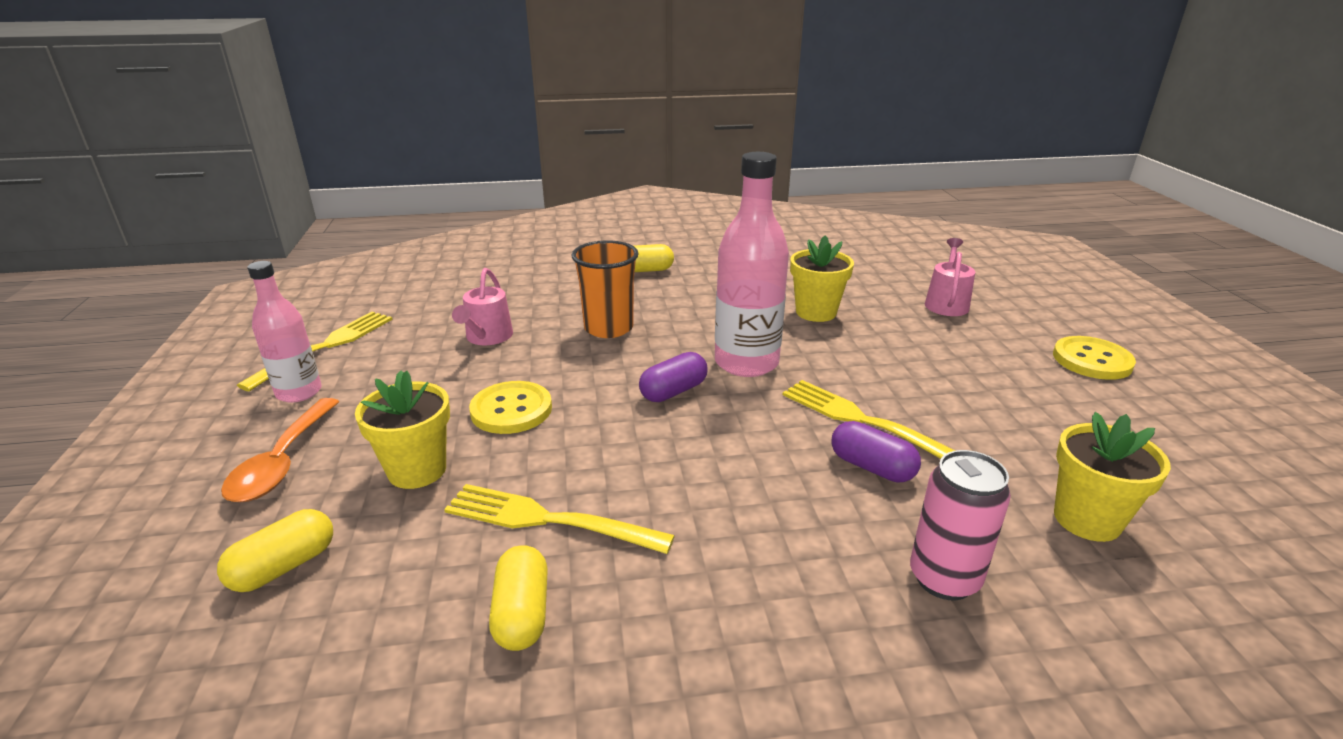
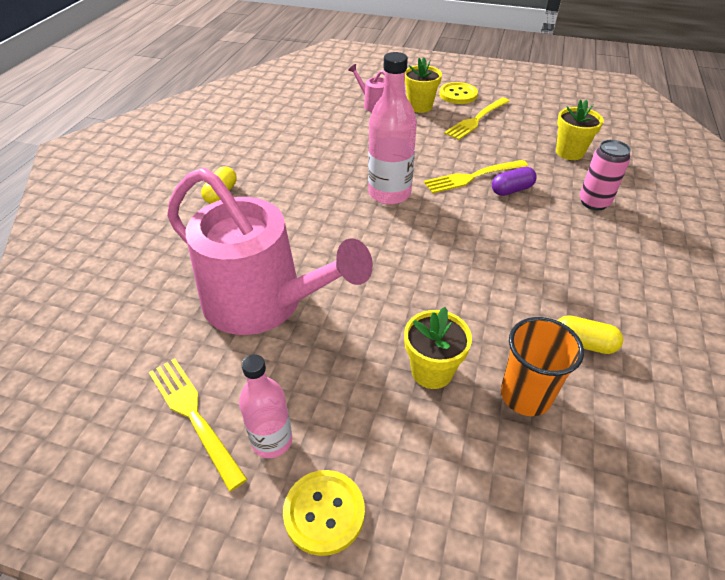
camera: 65 degrees left, 15 degrees up
(282, 462) = (382, 455): orange spoon -> none
(284, 567) = (512, 455): yellow capsule -> none
(487, 337) = (263, 302): pink watering can -> pink watering can, size x2.45
(511, 410) = (382, 309): yellow button -> yellow button (324, 512)
(549, 520) = (510, 316): yellow fork -> yellow fork (476, 120)
(608, 328) = (300, 236): orange cup -> orange cup (525, 395)
(673, 391) = (403, 231): purple capsule -> none
(816, 312) = (348, 148): yellow flower pot -> yellow flower pot (420, 106)

